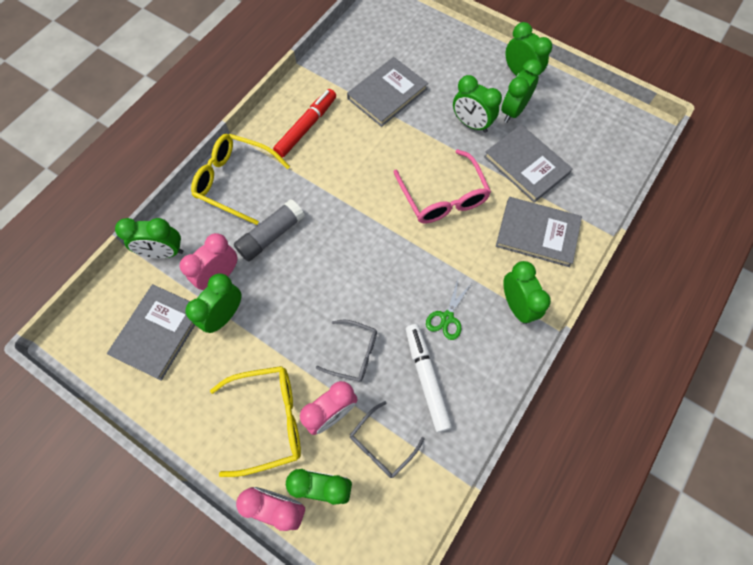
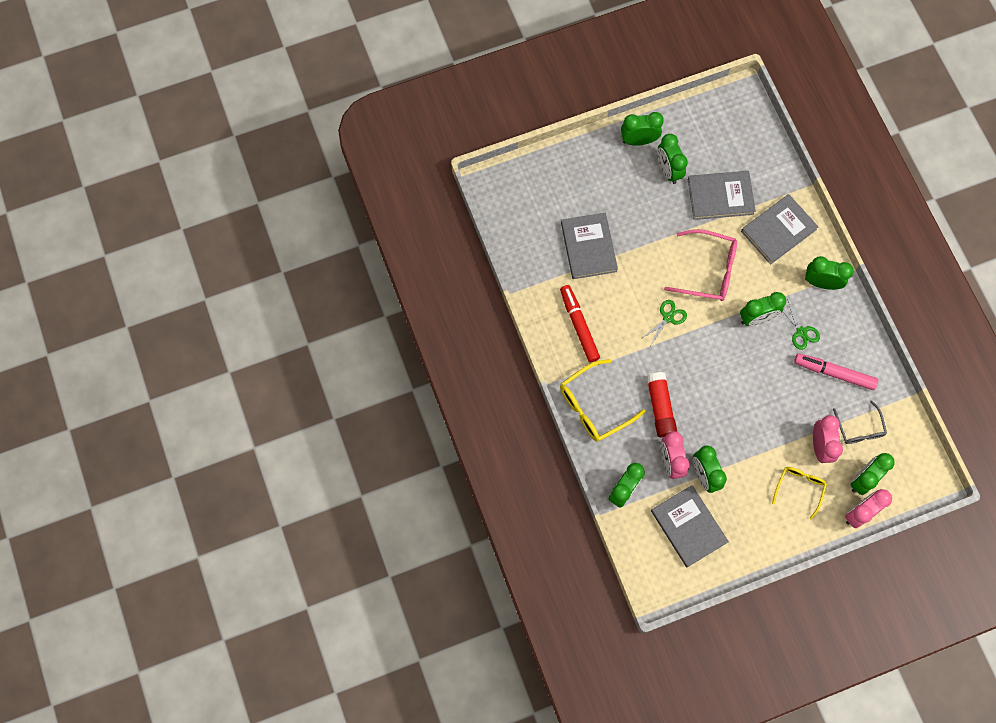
camera: 55 degrees left, 5 degrees up
(268, 420) = (799, 488): yellow glasses -> yellow glasses, size x0.63
(271, 235) = (660, 407): grey glue stick -> red glue stick
(354, 353) = (788, 407): grey glasses -> none
(368, 191) = (668, 317): none -> green scissors
(426, 378) = (834, 373): white marker -> pink marker
(471, 124) = (659, 207): green clock -> green clock (756, 318)

